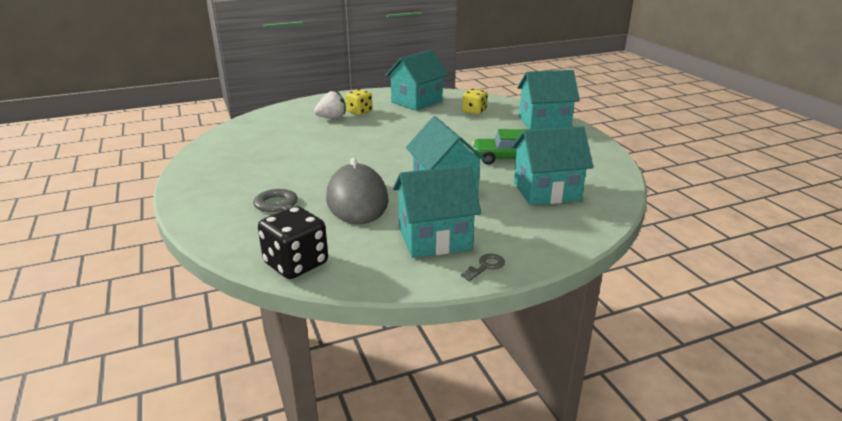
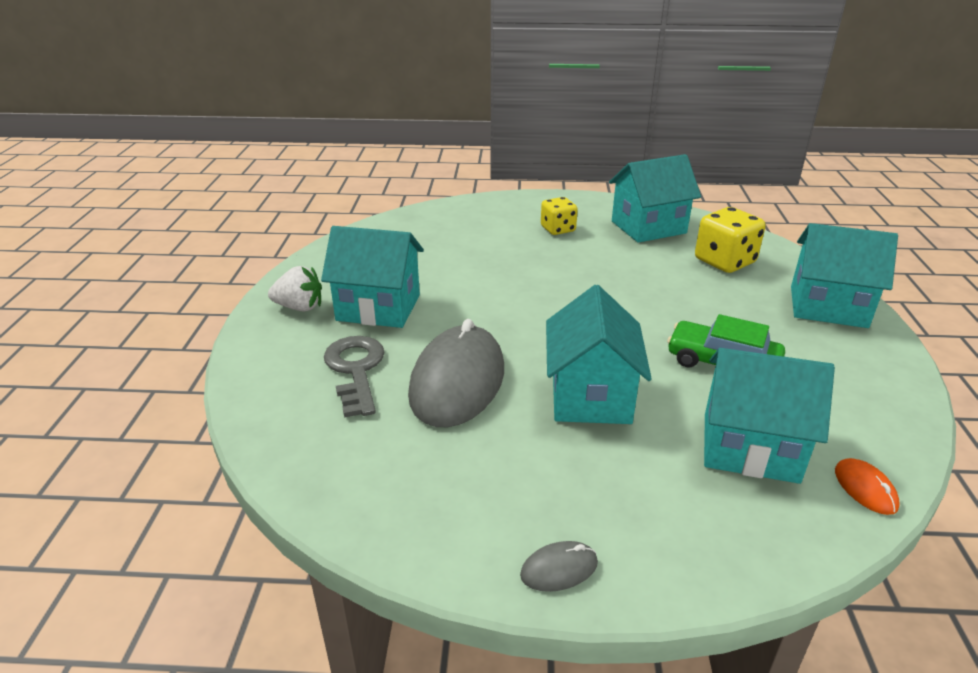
camera: 25 degrees right, 5 degrees up
(296, 264) = (309, 470): black dice -> none
(332, 117) = (515, 232): white strawberry -> white strawberry (299, 307)
(435, 239) = (517, 487): turquoise house -> turquoise house (378, 308)
(474, 111) = (724, 261): yellow dice -> yellow dice, size x1.54
(486, 266) = (559, 569): grey key -> grey mouse
(612, 195) = (865, 488): none -> orange mouse

